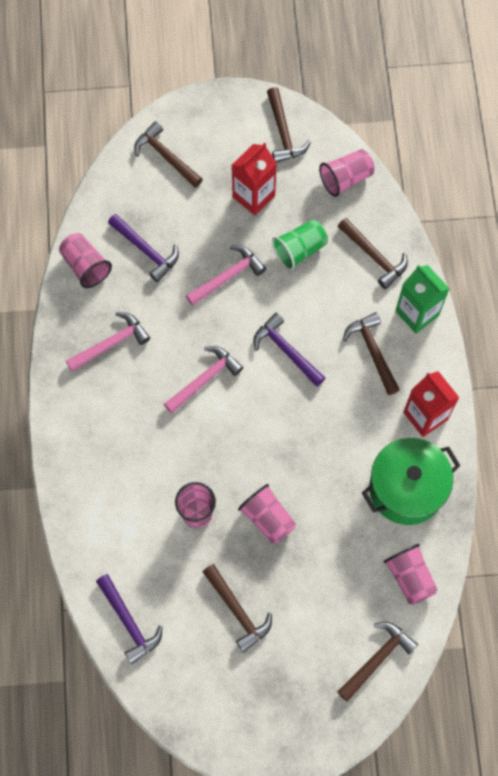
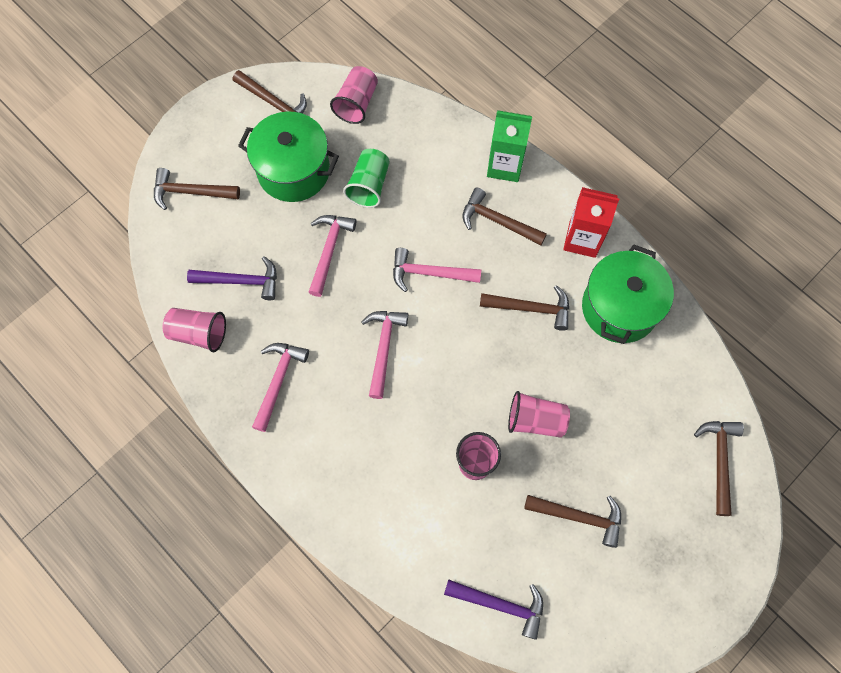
camera: 40 degrees left, 0 degrees up
(253, 196) = (293, 171): red carton -> green pot
(286, 350) = (429, 273): purple hammer -> pink hammer
(374, 256) = (433, 147): brown hammer -> brown hammer (531, 308)
(410, 577) = (684, 375): pink cup -> none

